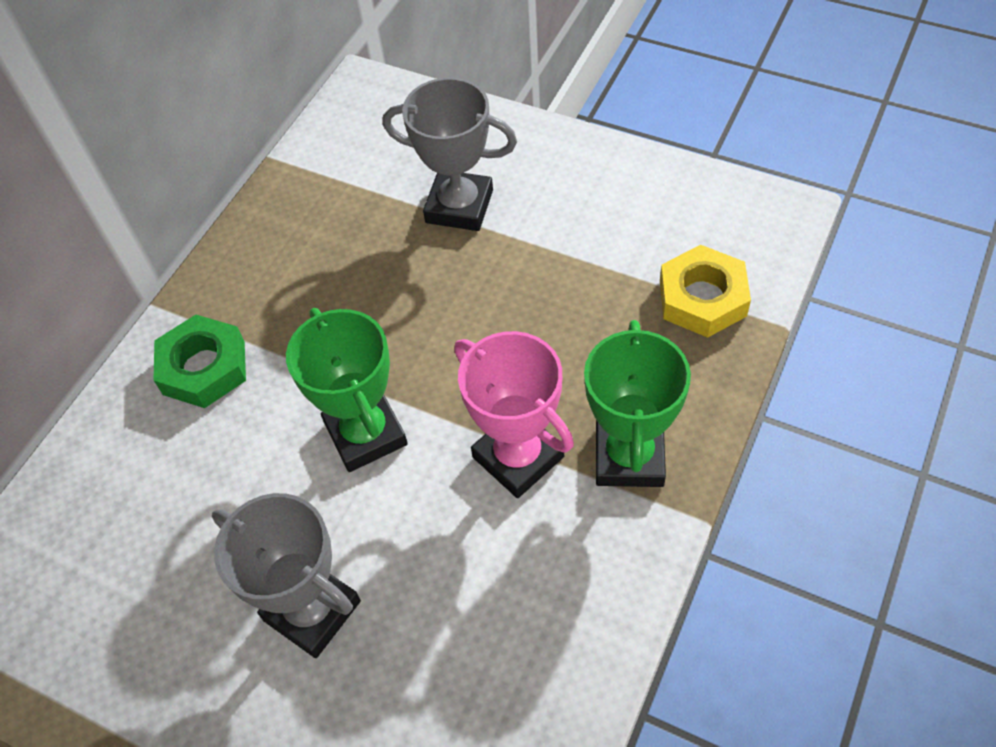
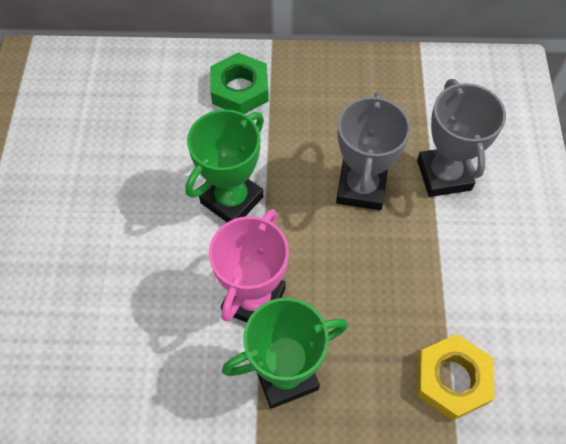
camera: 60 degrees right, 5 degrees up
(312, 610) = (101, 226): grey trophy -> grey trophy (361, 188)

